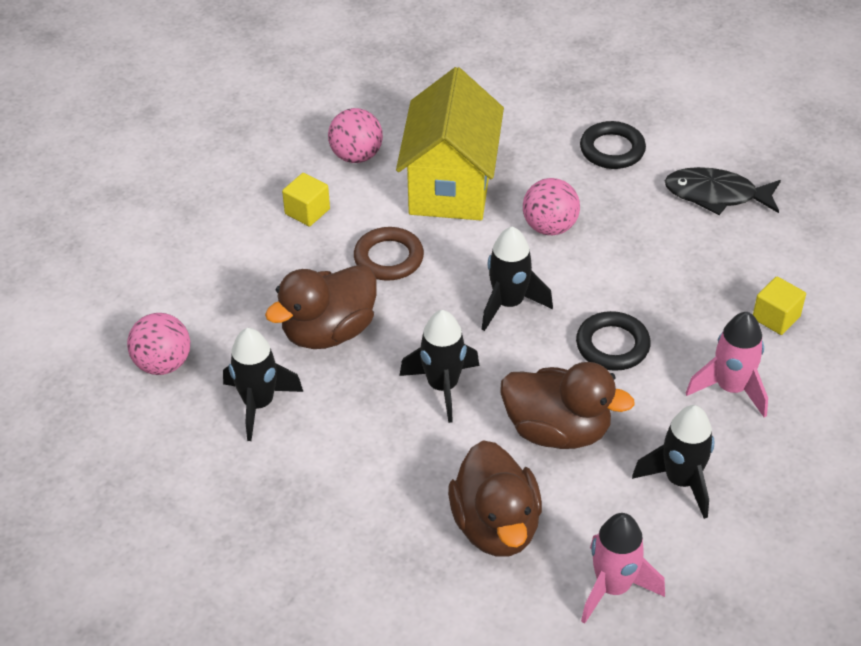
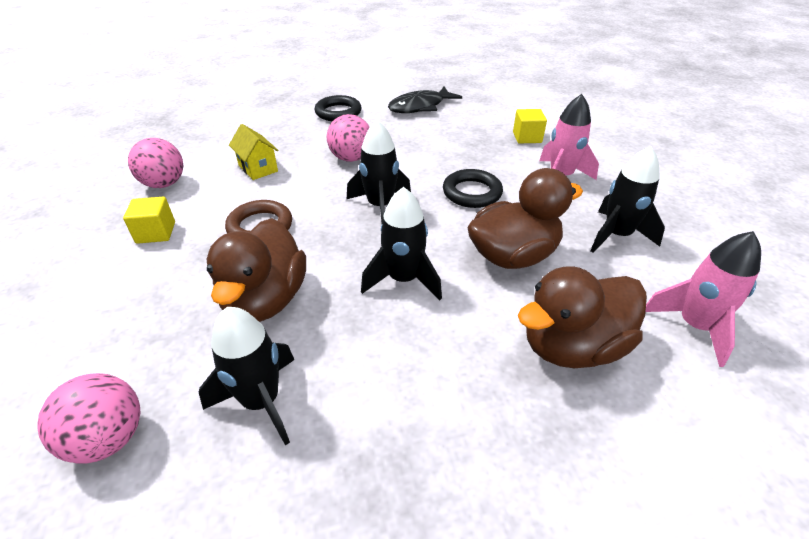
camera: 45 degrees left, 5 degrees down
(451, 186) = (258, 168): yellow house -> yellow house, size x0.45
(496, 526) = (572, 346): brown duck -> brown duck turned 120 degrees clockwise

